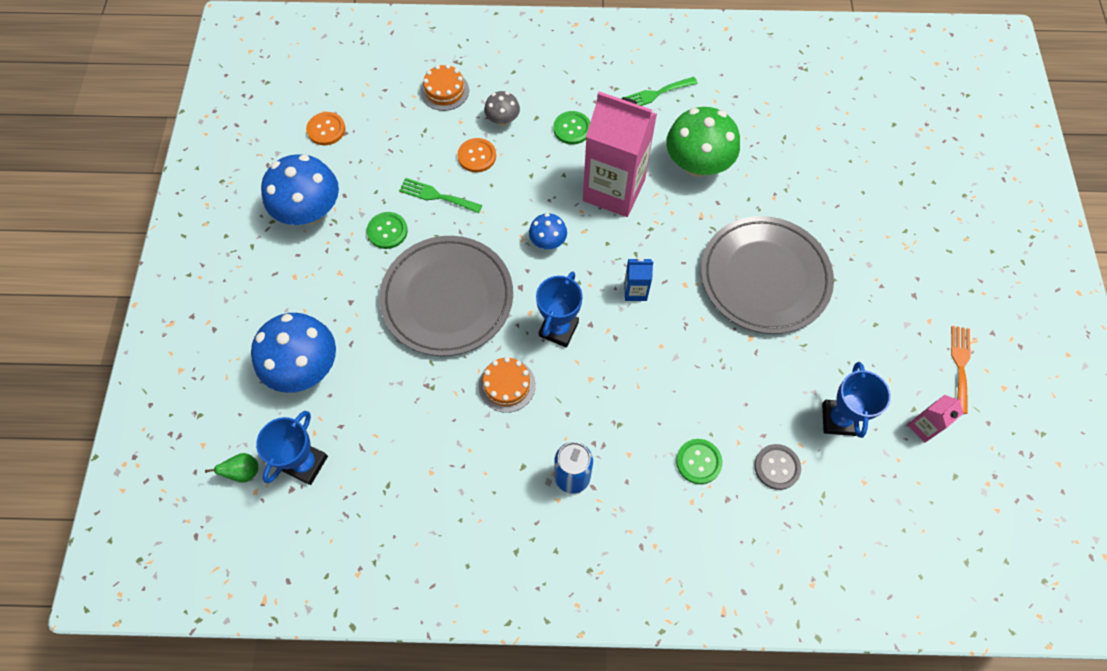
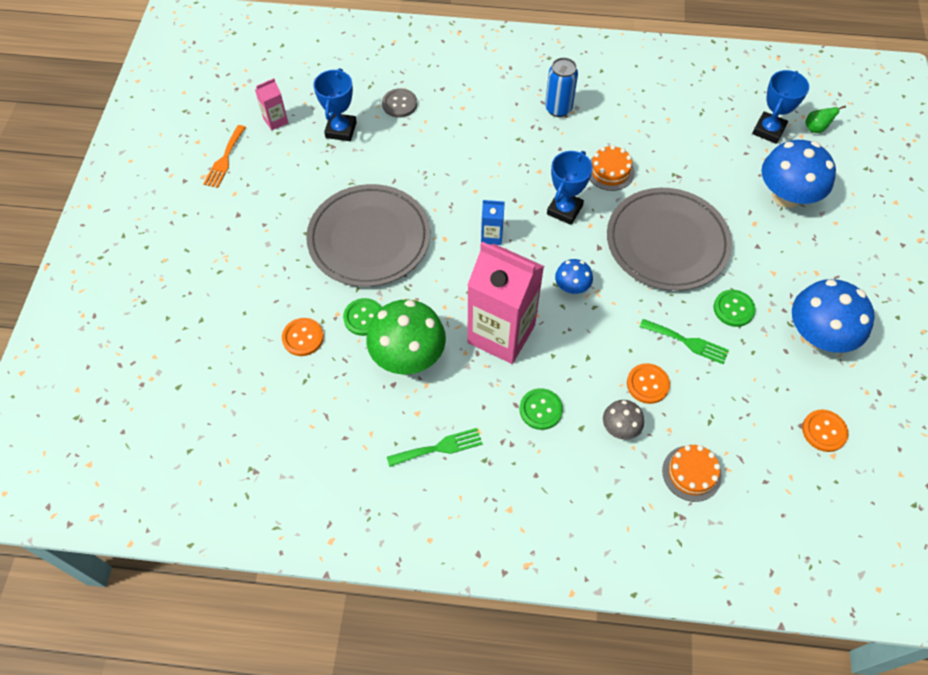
camera: 175 degrees left, 5 degrees down
(698, 462) = (459, 111): green button -> green button (364, 317)
(799, 173) = (303, 338): none -> orange button

